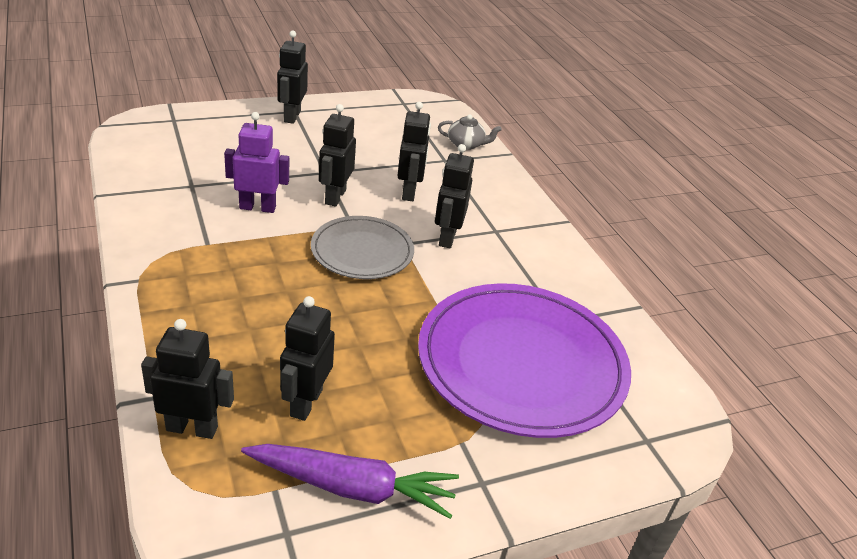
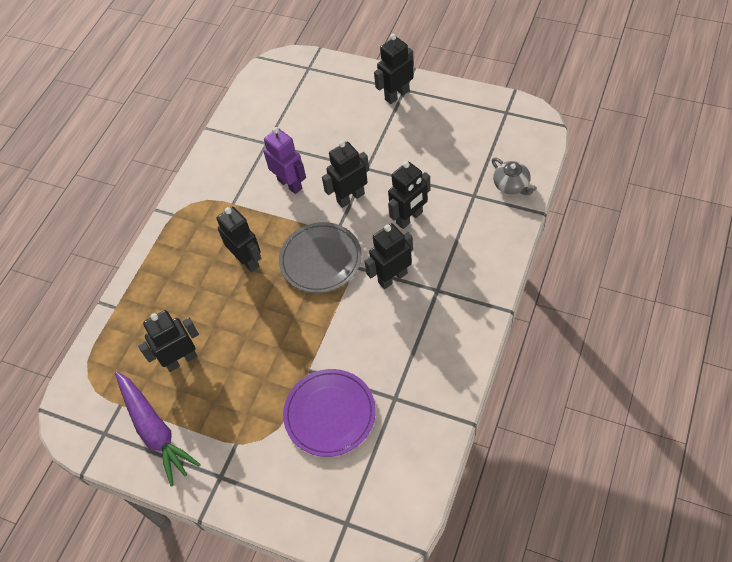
camera: 55 degrees right, 20 degrees up
(192, 428) = (116, 340): black robot -> black robot (247, 260)
(521, 363) = (330, 414): purple plate -> purple plate, size x0.56

